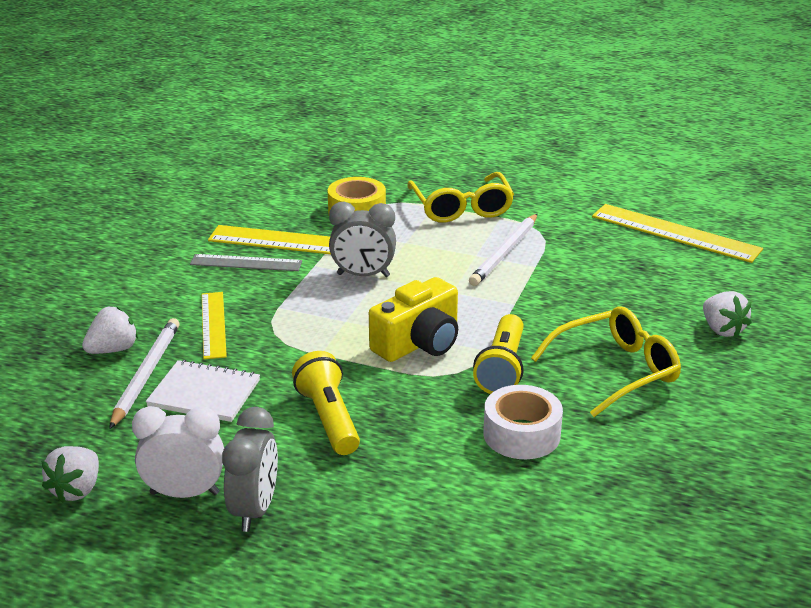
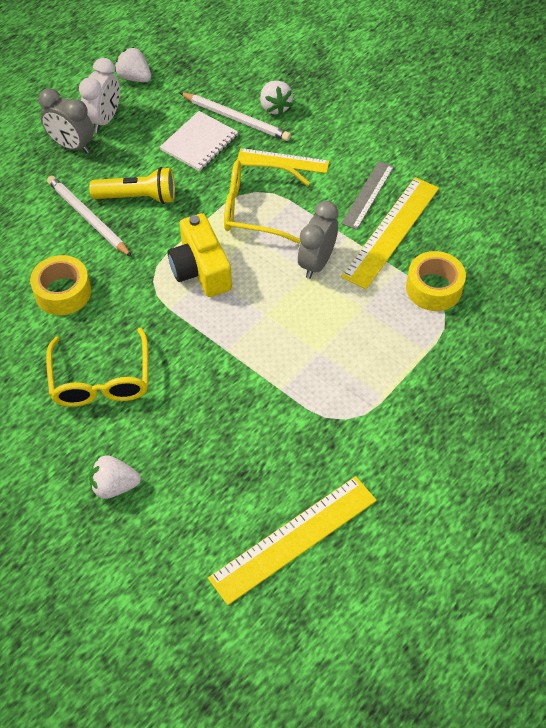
camera: 110 degrees right, 25 degrees up
(461, 208) = (413, 371): yellow glasses -> yellow glasses (255, 209)
(502, 368) = (142, 309): yellow flashlight -> none
(505, 252) = (313, 375): white pencil -> white pencil (88, 218)
(521, 434) = (63, 292): white tape -> yellow tape

